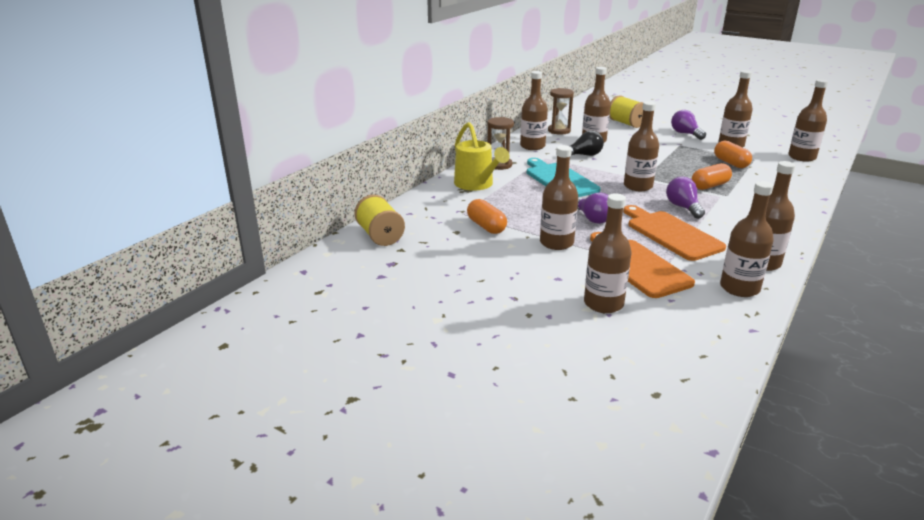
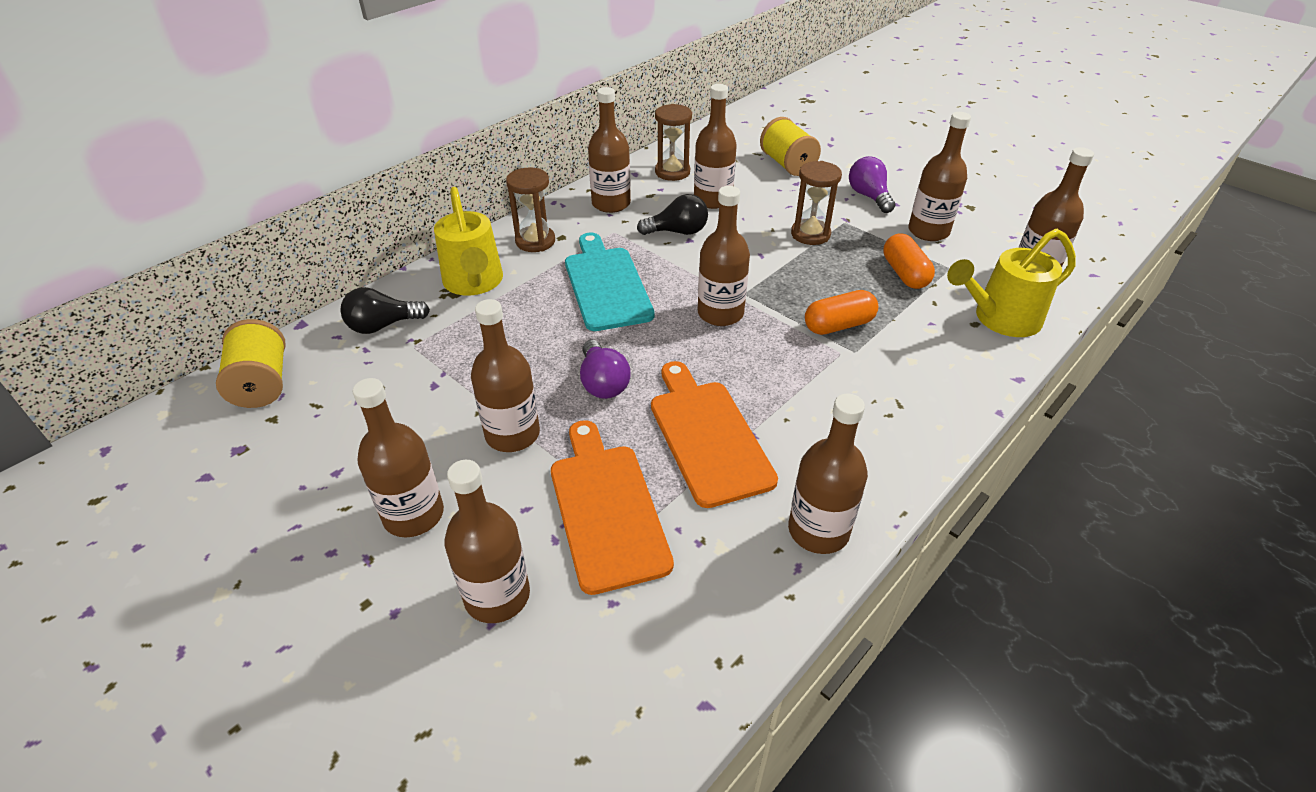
camera: 10 degrees right, 15 degrees up
(435, 206) = (383, 326): none -> black light bulb
(486, 226) = (429, 381): orange capsule -> none
(664, 151) = (810, 234): none -> brown hourglass
(683, 207) = (764, 373): purple light bulb -> none
(739, 288) = (743, 591): brown bottle -> brown bottle (413, 515)
(797, 177) = (999, 319): none -> yellow watering can

